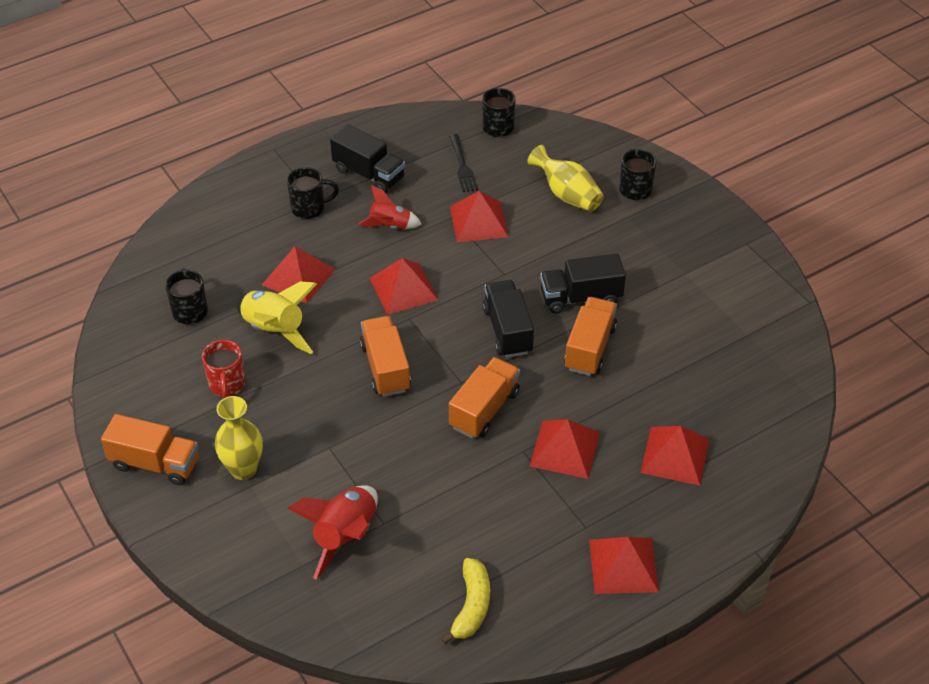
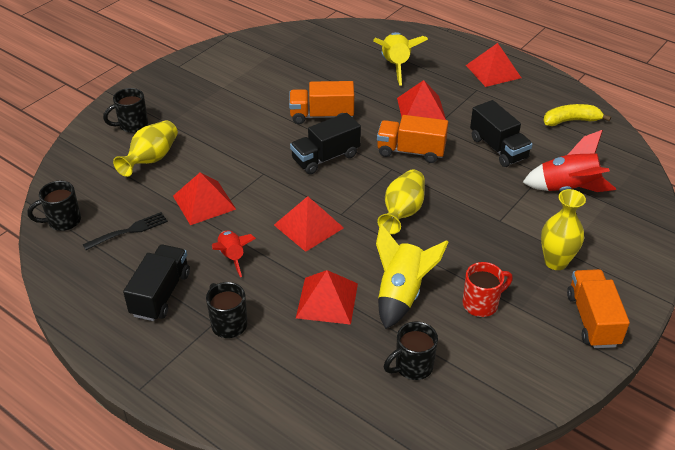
camera: 110 degrees left, 5 degrees down
(385, 368) = (402, 212): orange truck -> yellow vase
(580, 297) = (271, 129): black truck -> black truck (498, 148)
(675, 455) = (396, 66): red pyramid -> yellow rocket

